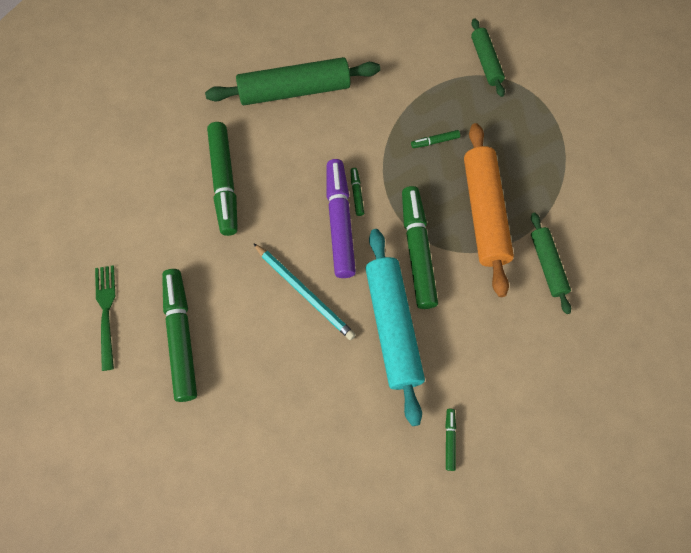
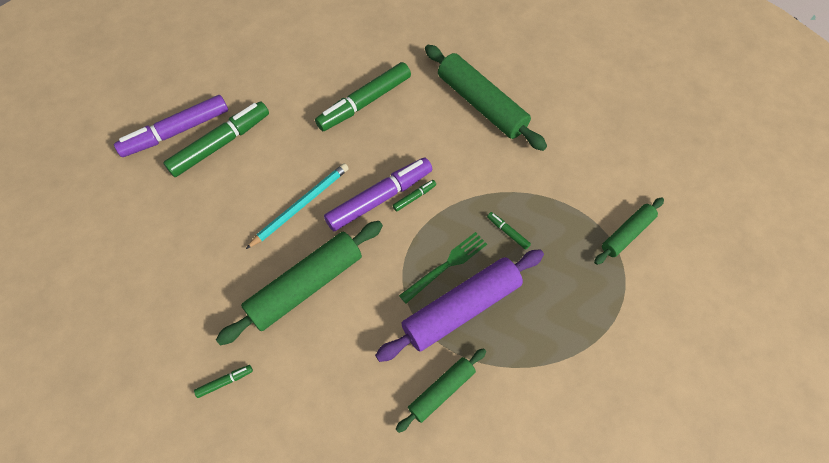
camera: 60 degrees right, 5 degrees down
(106, 312) = (216, 89): green fork -> green fork (446, 265)
(133, 376) = (176, 131): none -> purple marker
(304, 293) = (301, 205): turquoise pencil -> turquoise pencil turned 150 degrees counterclockwise
(393, 327) = (306, 286): turquoise rolling pin -> green rolling pin
(417, 250) = (389, 270): green marker -> none
(484, 213) = (461, 309): orange rolling pin -> purple rolling pin

